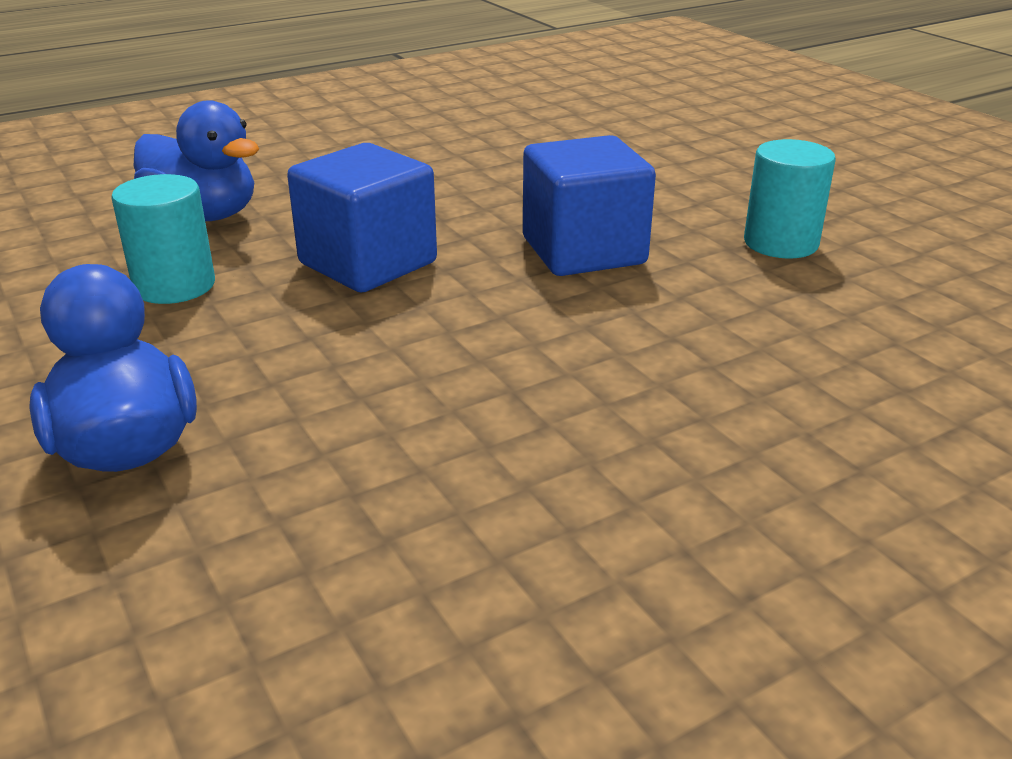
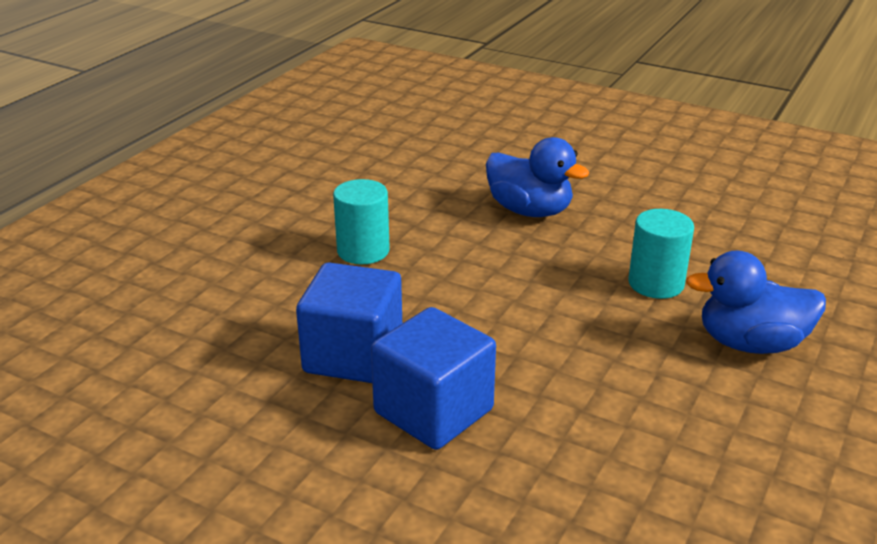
camera: 150 degrees right, 0 degrees up
(368, 263) = (571, 341): blue cube -> blue cube (353, 355)
(780, 243) = (272, 486): turquoise cylinder -> turquoise cylinder (363, 251)

